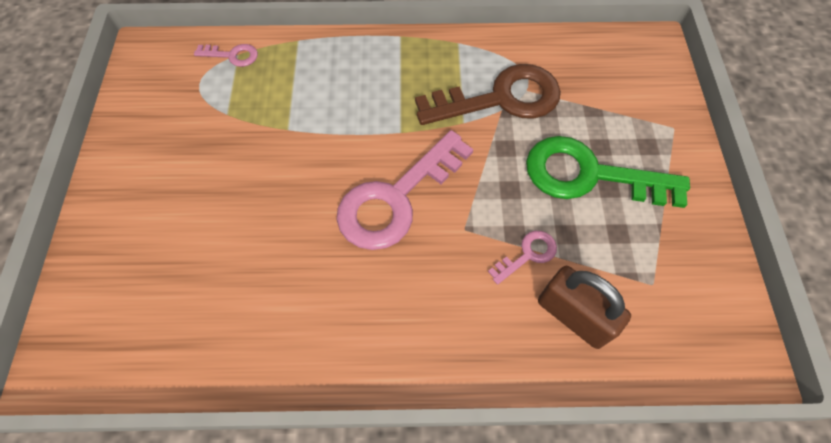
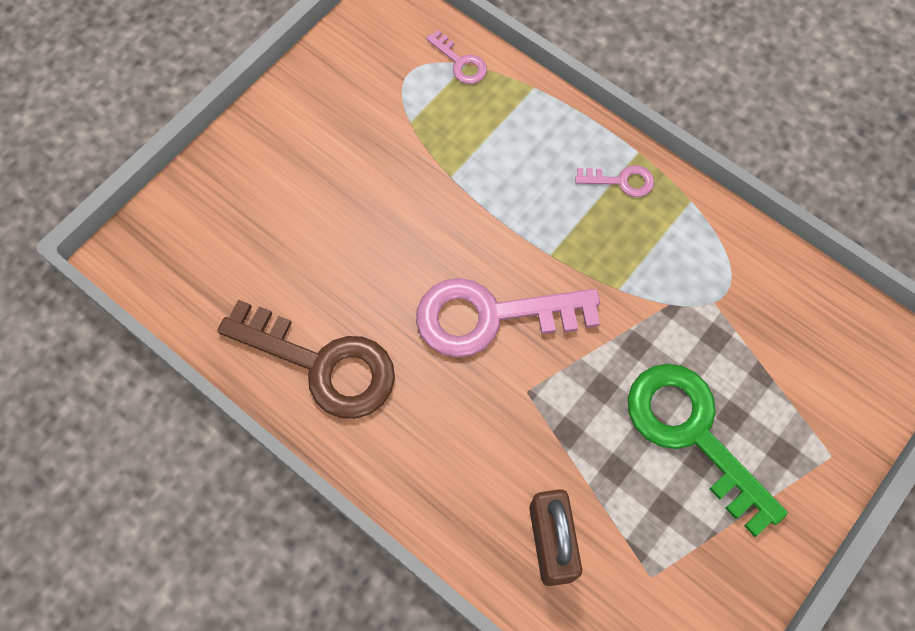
camera: 40 degrees right, 5 degrees up
(500, 99) = (678, 292): brown key -> brown key (322, 364)
(527, 254) = (561, 459): pink key -> pink key (621, 181)

